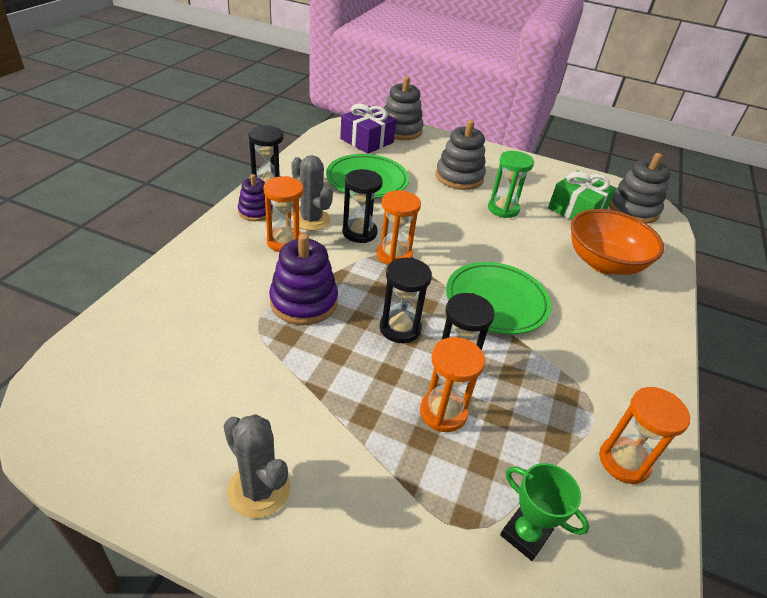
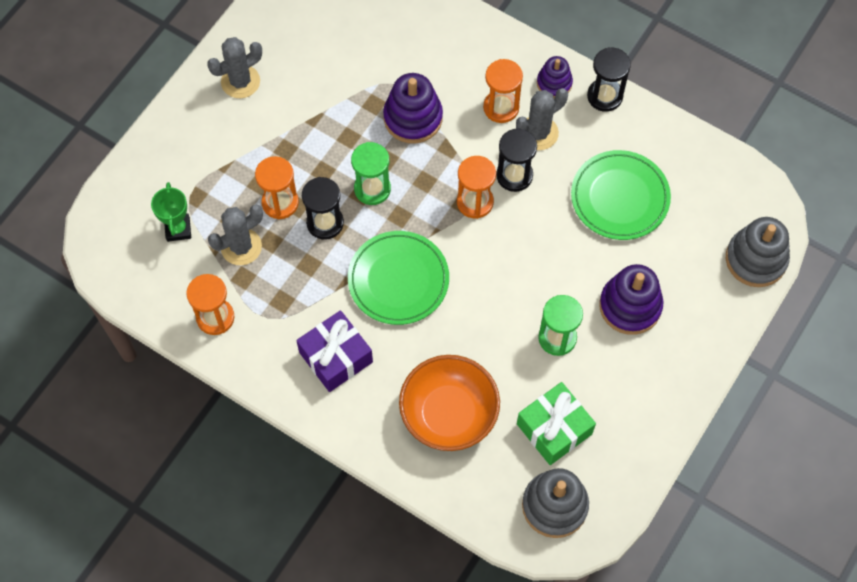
camera: 105 degrees right, 25 degrees up
(367, 141) = (720, 211): purple gift -> purple gift (336, 357)
(400, 328) = (372, 189): black hourglass -> green hourglass
(459, 177) = (630, 306): grey stacking toy -> purple stacking toy
(518, 447) = (241, 247): none -> grey cactus
(525, 534) = (178, 229): green trophy -> green trophy turned 60 degrees counterclockwise

